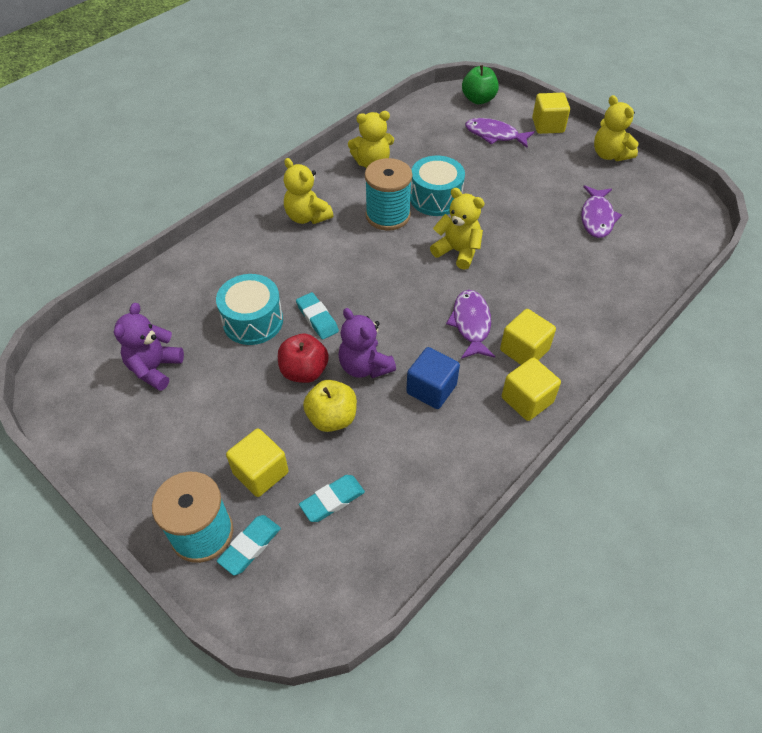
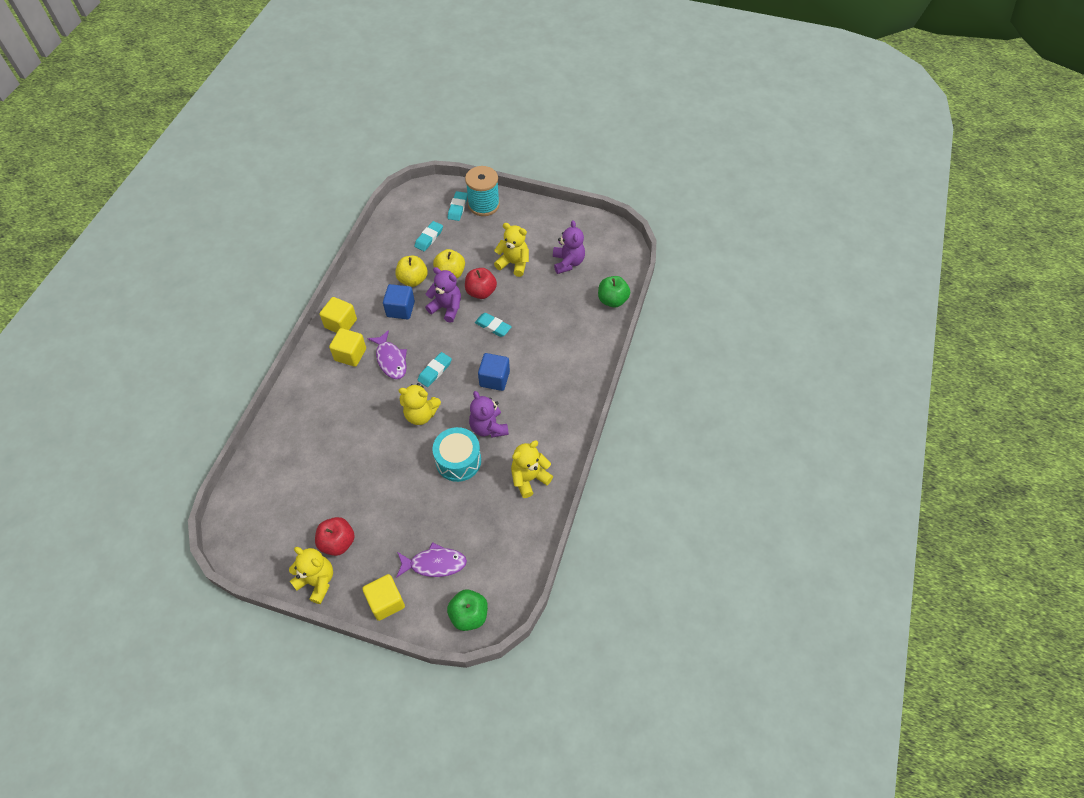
camera: 155 degrees right, 5 degrees up
(144, 295) = (612, 300): none -> green apple
(253, 321) = (532, 309): turquoise drum -> none
(260, 472) = (472, 236): yellow cube -> none
(307, 217) = (549, 401): yellow teddy bear -> yellow teddy bear (514, 263)
(353, 258) = (494, 379): none -> blue cube
(388, 215) = (488, 427): turquoise spool -> purple teddy bear
(393, 430) = (413, 280): none -> yellow apple
(420, 291) = (435, 371): none -> turquoise eraser
(584, 174) = (338, 542): none -> red apple
(597, 218) = (318, 493): purple fish -> none

